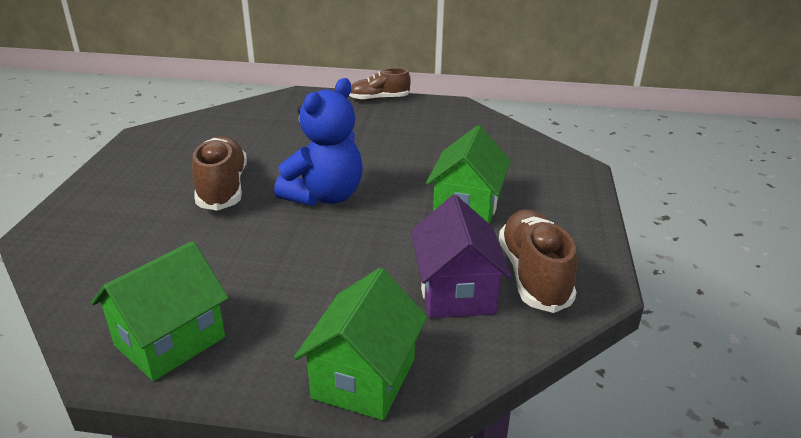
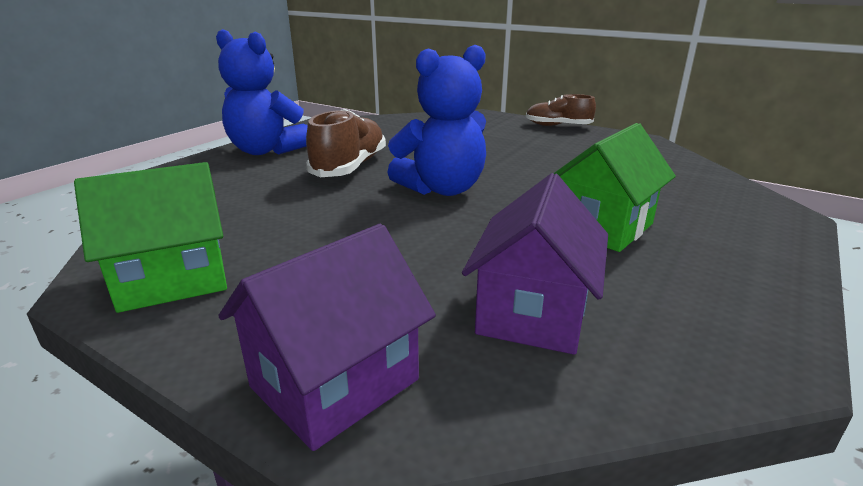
camera: 25 degrees right, 5 degrees down
(118, 184) = (266, 151): none -> blue teddy bear
(364, 378) = (335, 383): green house -> purple house
(534, 275) = (661, 320): brown shoe -> none

